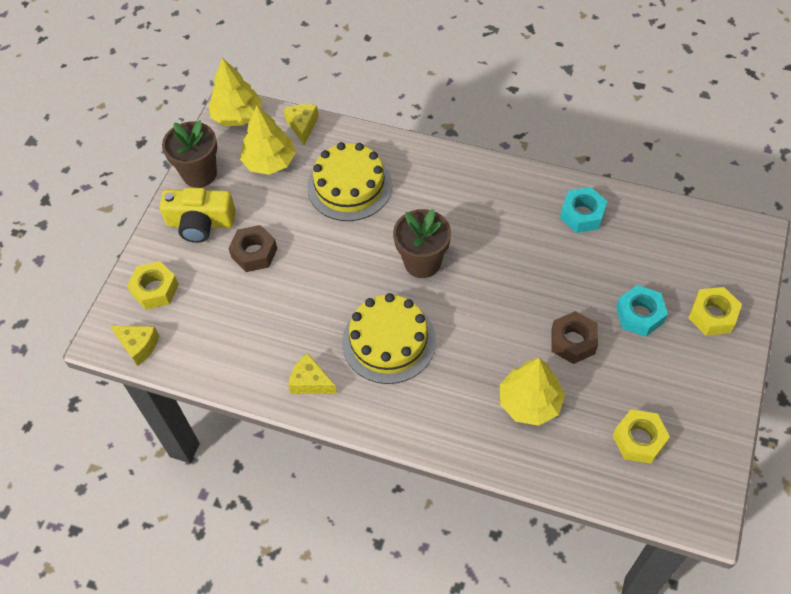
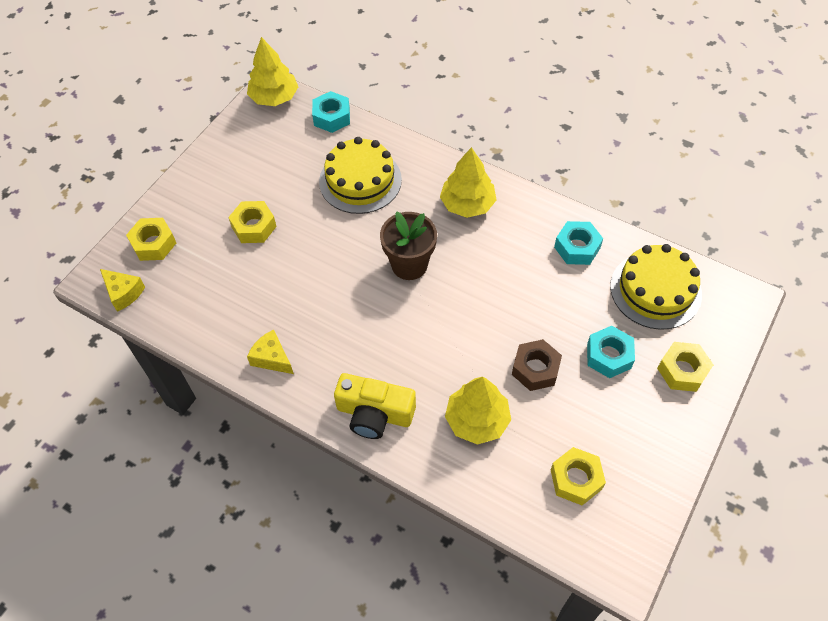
camera: 10 degrees right, 0 degrees up
(199, 174) = (224, 144): brown flower pot -> none
(200, 223) = (212, 190): yellow camera -> yellow camera (374, 413)
(254, 253) = (254, 227): brown nut -> yellow nut
(269, 162) = (292, 145): yellow tree -> yellow tree (467, 204)
(302, 126) = (332, 117): yellow cheese -> turquoise nut
(389, 341) = (357, 334): yellow cake -> yellow cake (655, 290)

